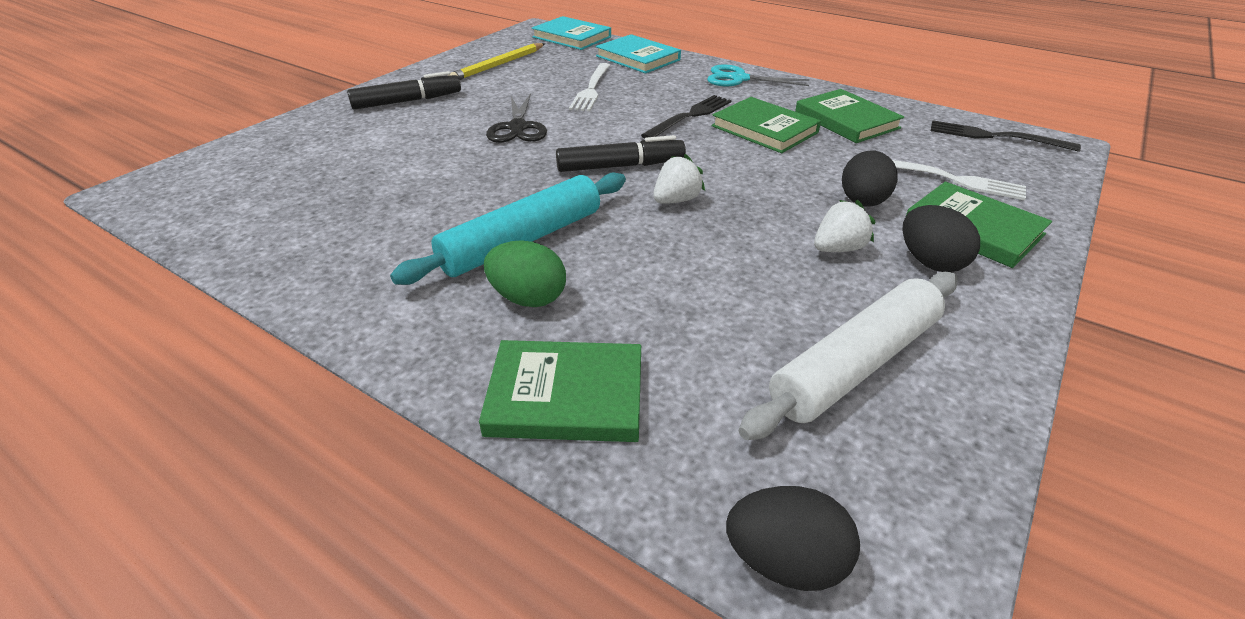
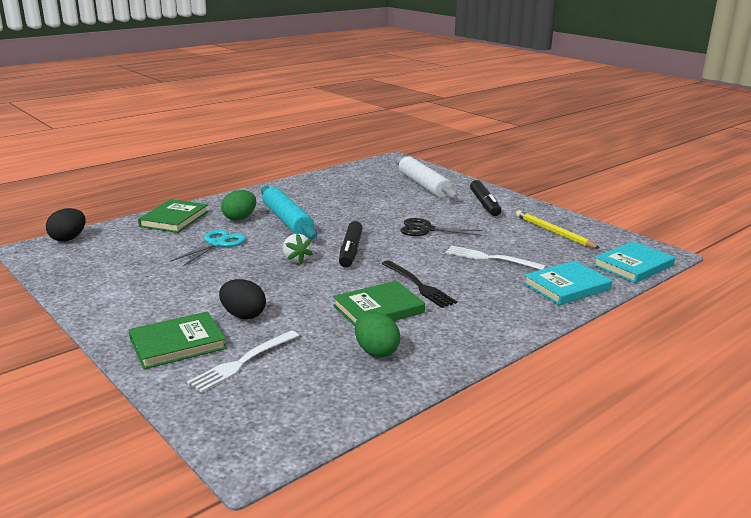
camera: 105 degrees right, 15 degrees down
(739, 79) = (498, 324): turquoise scissors -> turquoise scissors (217, 244)
(838, 248) = (204, 292): white strawberry -> none
(846, 120) = (376, 351): green book -> green egg
(855, 364) = (122, 271): white rolling pin -> white rolling pin (423, 185)
(930, 262) = (164, 315): black egg -> none
(995, 137) = (294, 423): black fork -> none

